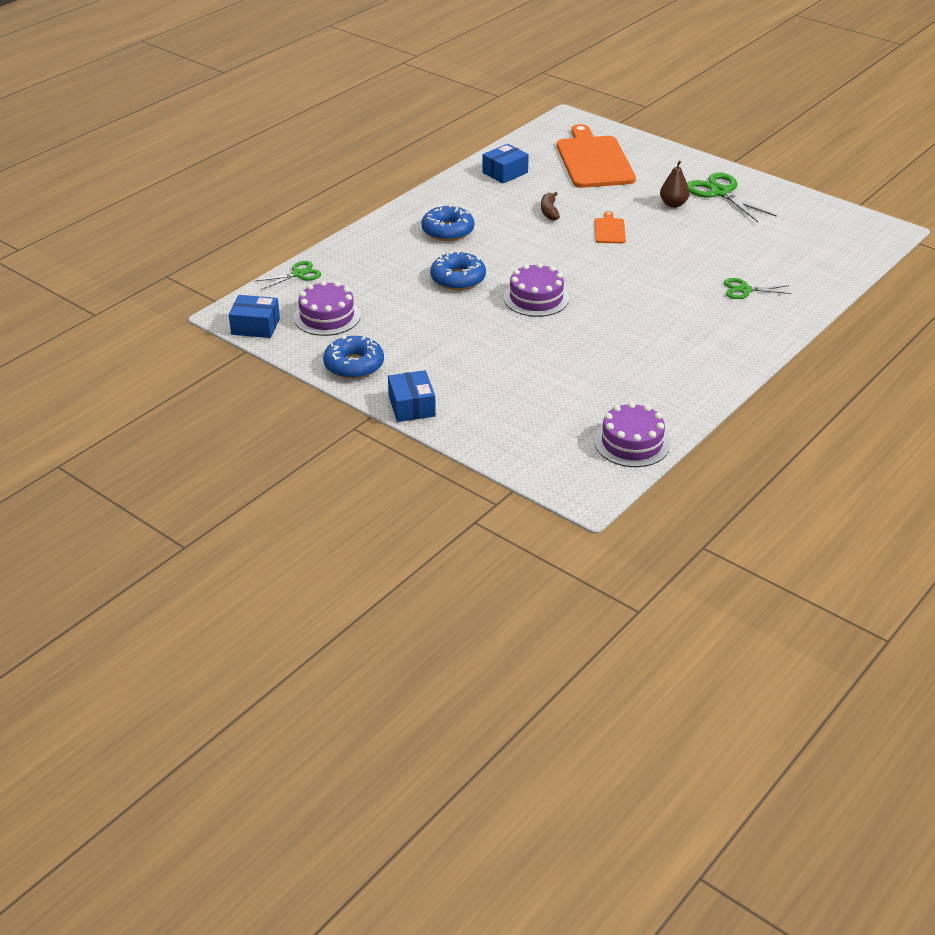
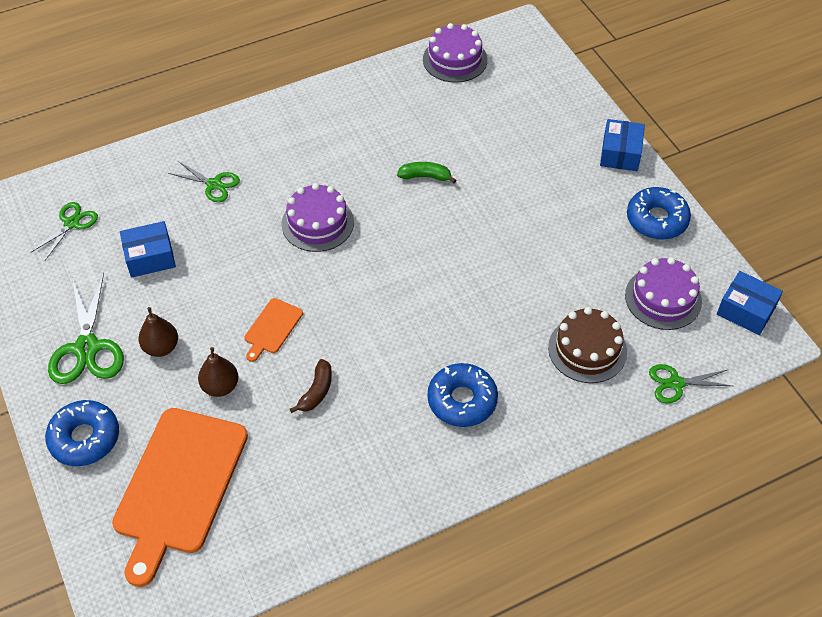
camera: 155 degrees left, 15 degrees up
(373, 275) = (587, 349): none -> brown cake
(458, 279) = (494, 307): blue donut -> blue donut (85, 438)
(505, 172) = (317, 505): blue box -> blue box (150, 257)
(536, 298) = (428, 247): purple cake -> purple cake (317, 223)
(577, 341) = (425, 176): none -> green banana
(614, 199) = (220, 386): none -> brown pear
(819, 242) = (72, 223): none -> green scissors

